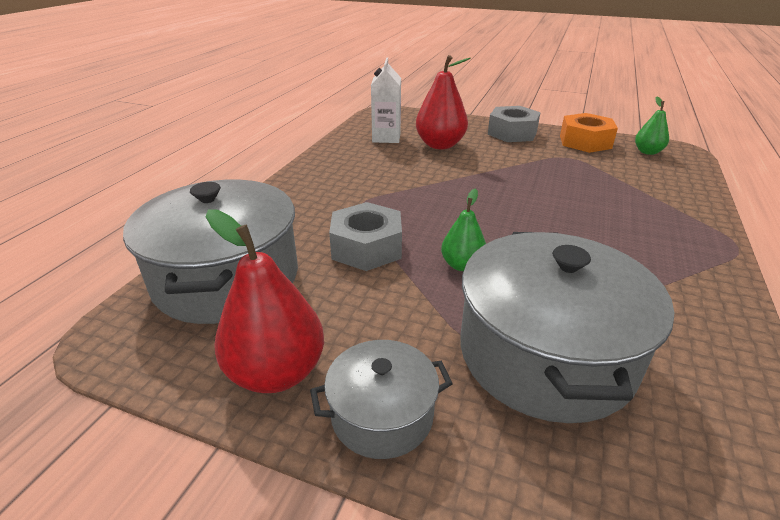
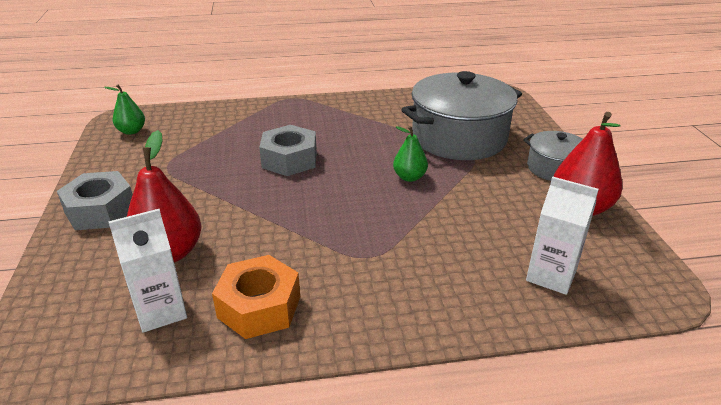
camera: 120 degrees left, 0 degrees up
(227, 278) = (551, 276): grey pot -> white carton
(367, 247) = (433, 224): grey nut -> grey nut (289, 159)
(585, 142) = (115, 162): orange nut -> orange nut (259, 307)

